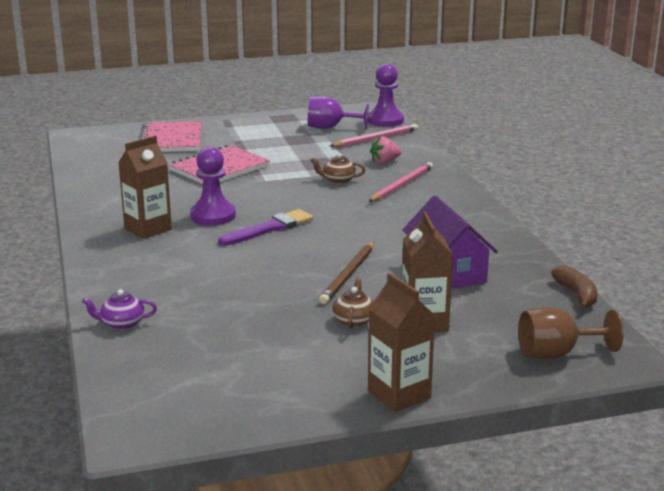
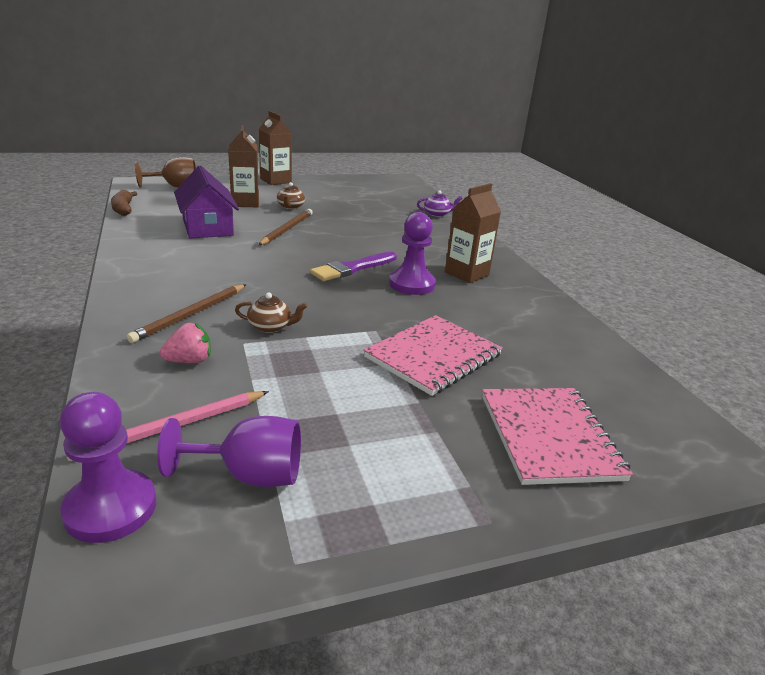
camera: 175 degrees right, 5 degrees up
(401, 185) = (191, 315): pink pencil -> brown pencil

